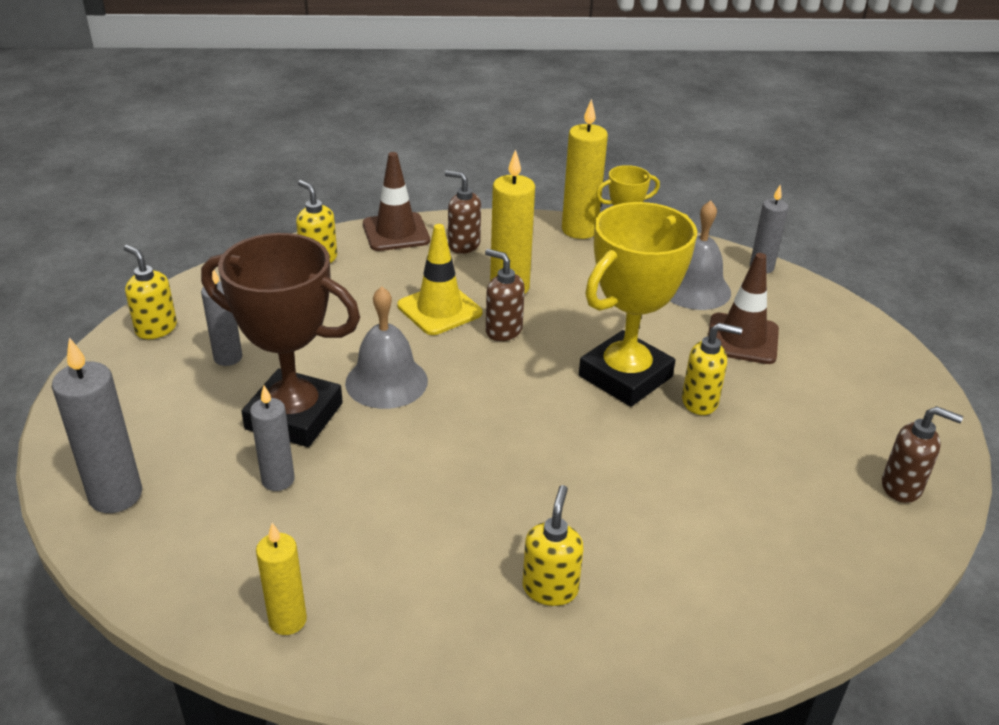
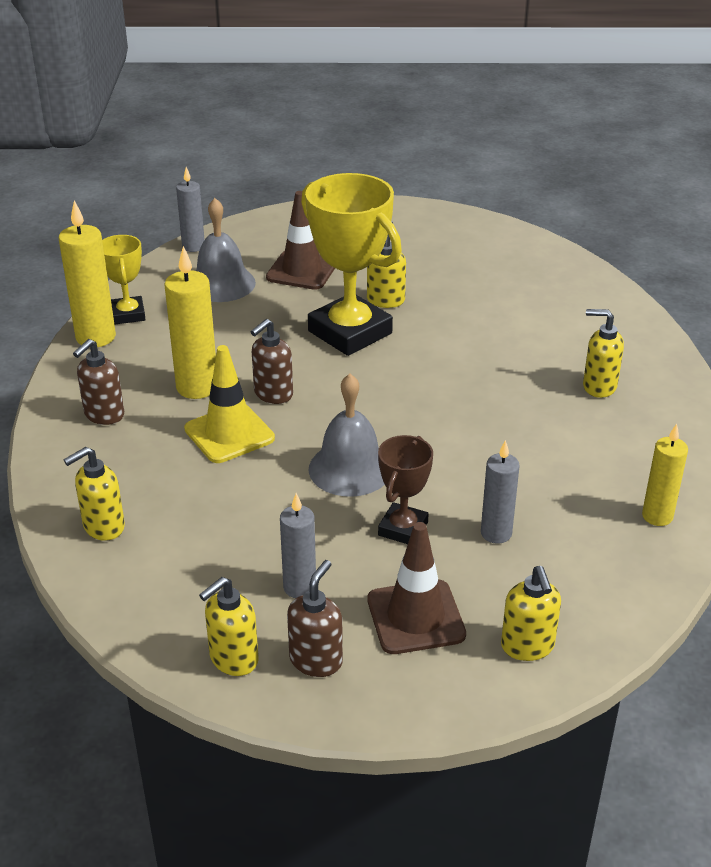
camera: 85 degrees left, 0 degrees up
(115, 495) = (527, 646): grey candle -> yellow soap dispenser
(294, 416) = (403, 529): brown trophy -> brown trophy, size x0.52
(396, 232) = (59, 465): brown traffic cone -> brown traffic cone (415, 617)
(902, 487) = (479, 235): brown soap dispenser -> brown soap dispenser (316, 660)

